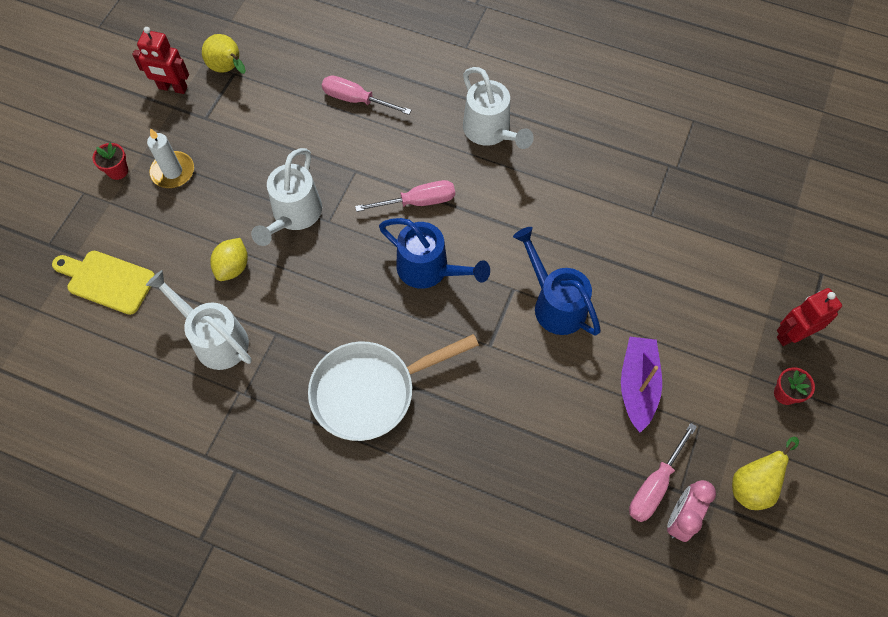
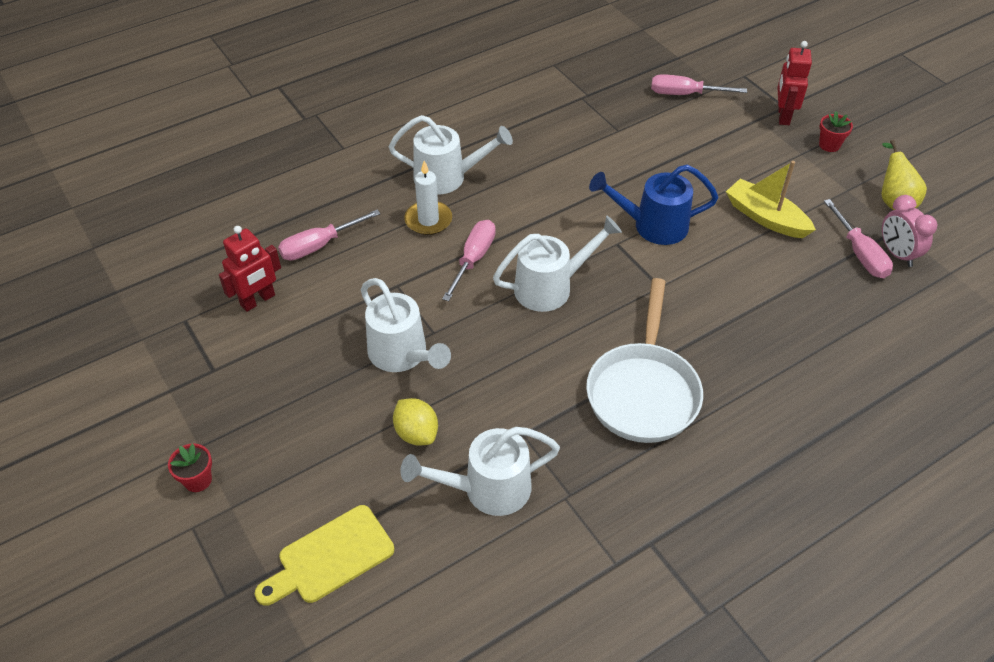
camera: 55 degrees left, 15 degrees down
(172, 88) = (144, 379): red robot -> red robot (258, 300)
(173, 172) = (251, 429): white candle -> white candle (428, 220)
(228, 69) = (174, 322): yellow pear -> none
(429, 270) = (551, 287): blue watering can -> white watering can
(637, 386) = (766, 217): purple boat -> yellow boat
(747, 240) = (685, 94): none -> pink screwdriver

